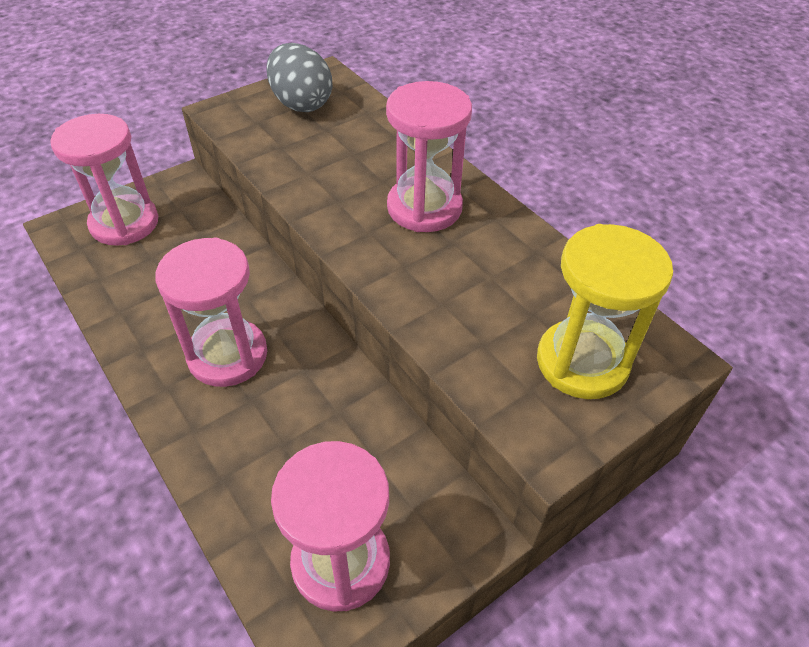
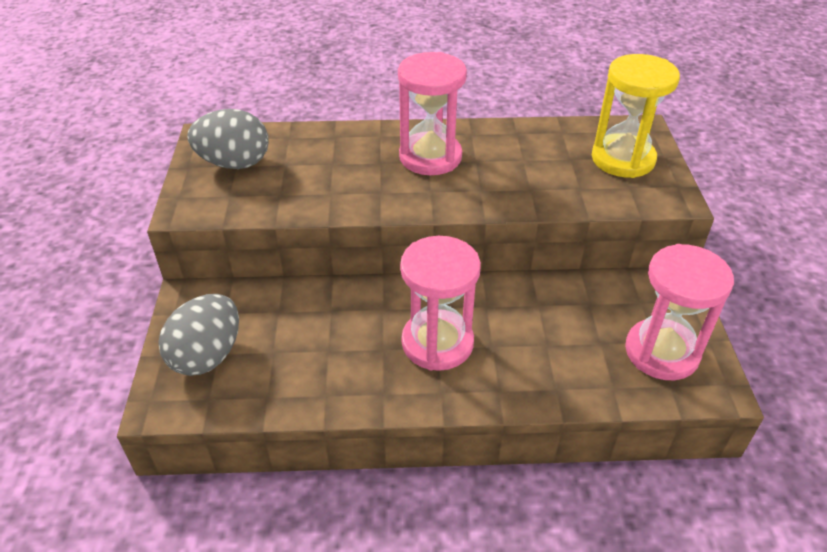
camera: 55 degrees left, 5 degrees down
(124, 223) = (207, 355): pink hourglass -> grey egg

